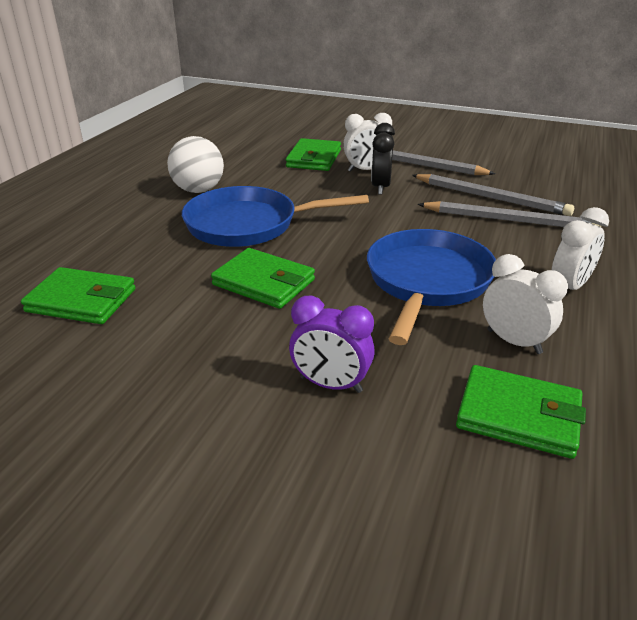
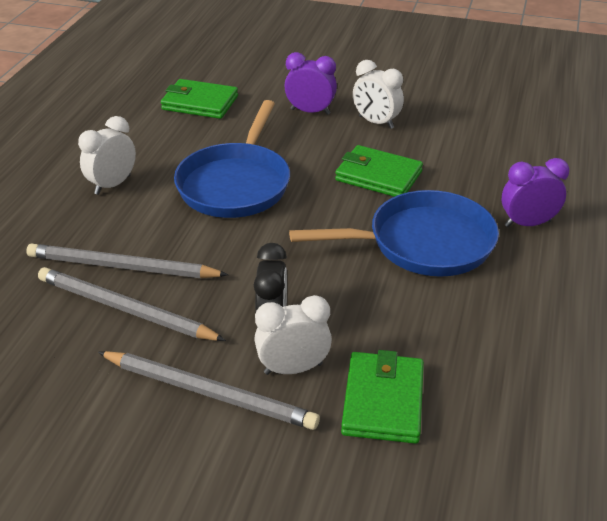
camera: 175 degrees right, 5 degrees up
(81, 300) = (517, 154): green wallet -> none
(143, 234) = (527, 223): none -> purple clock
(198, 190) = (519, 302): white ball -> none
(514, 341) = (183, 140): white clock -> white clock (376, 122)

